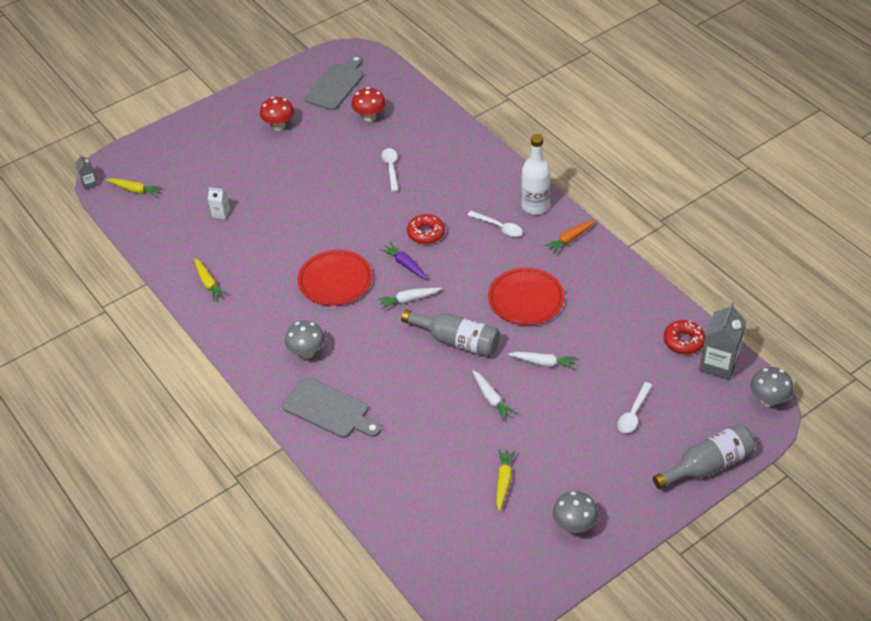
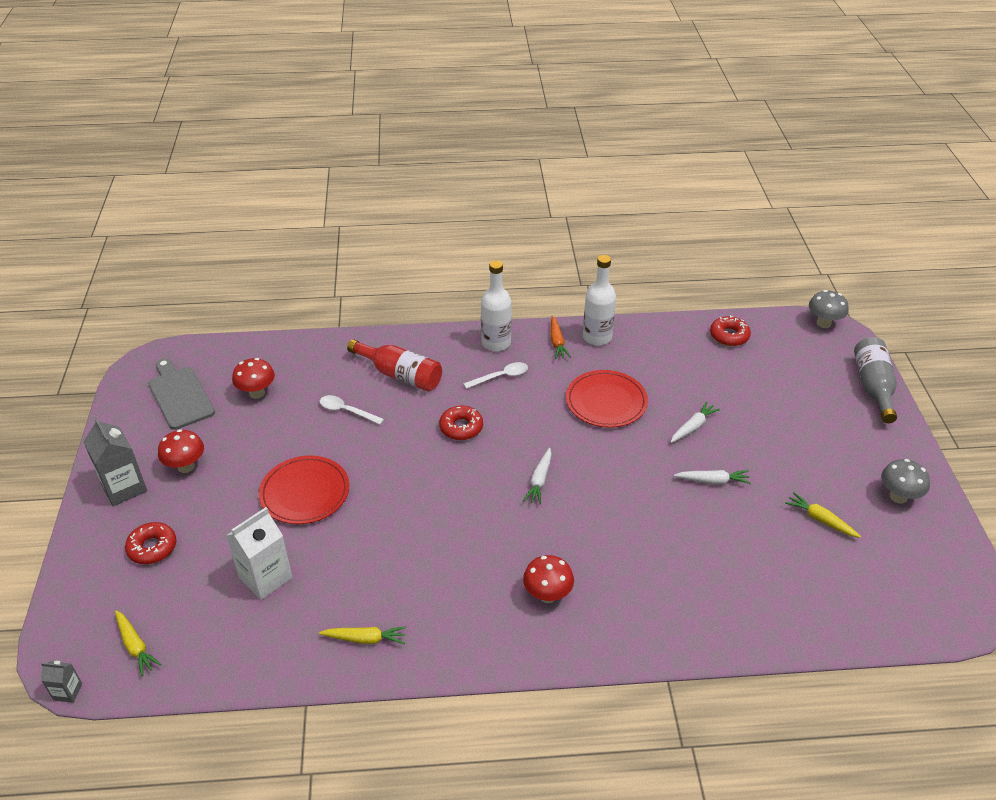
camera: 60 degrees left, 5 degrees down
(135, 190) = (135, 646): yellow carrot -> yellow carrot turned 90 degrees clockwise
(206, 152) = (152, 548): none -> red donut
(221, 213) = (265, 577): white carton -> white carton, size x1.97
(307, 353) = (547, 595): grey mushroom -> red mushroom
(329, 410) = (642, 612): grey cutting board -> none
(335, 280) = (462, 524): red plate -> red plate (305, 492)
(405, 264) = (489, 461): purple carrot -> none
(451, 174) = (400, 375): none -> red bottle
(456, 341) = (622, 471): grey bottle -> none
(599, 260) = (597, 337): none -> white bottle
(633, 413) = (790, 401): white spoon -> none
(718, 364) = (767, 330): grey carton -> grey carton (124, 487)

